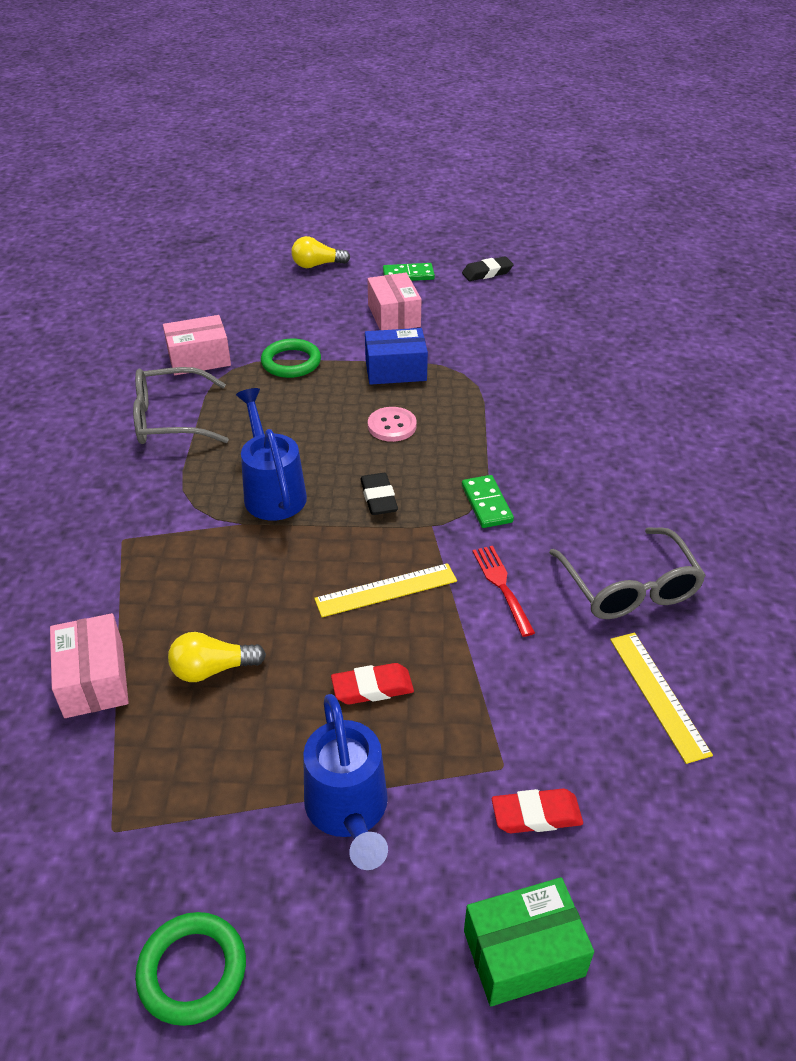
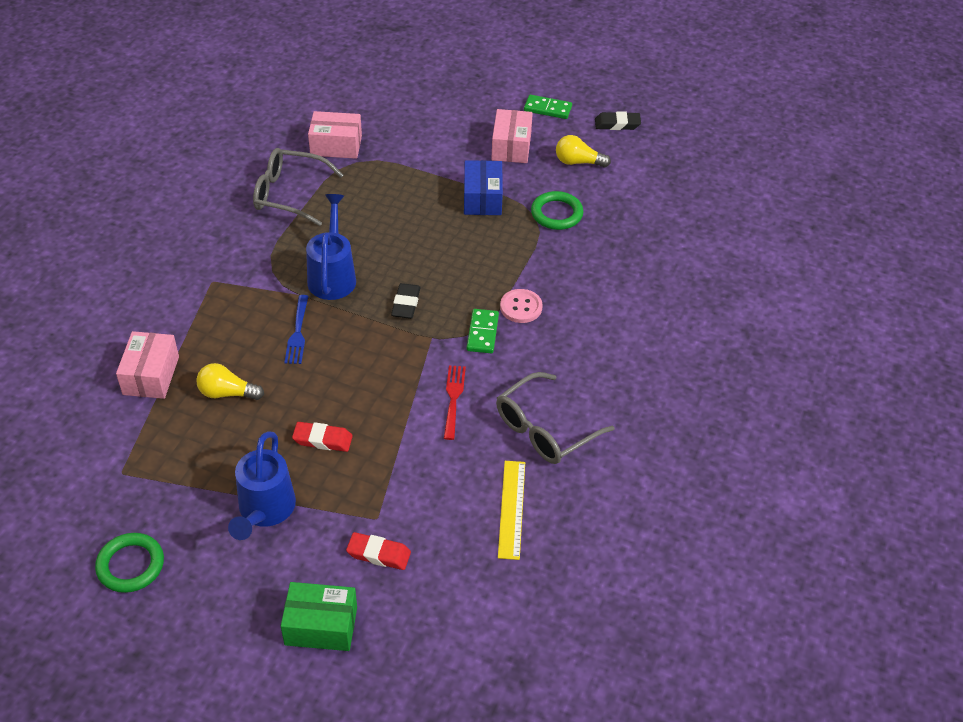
camera: 20 degrees right, 5 degrees up
(265, 567) = (297, 333): none -> blue fork
(291, 362) = (404, 168): green ring -> green ring (556, 213)
(317, 265) = (476, 79): yellow light bulb -> yellow light bulb (578, 162)
(386, 590) = (371, 375): yellow ruler -> none
(392, 426) = (450, 247): pink button -> pink button (521, 307)
(395, 370) = (482, 198): blue box -> blue box turned 75 degrees clockwise
(629, 588) = (544, 429): grey glasses -> grey glasses turned 45 degrees clockwise

